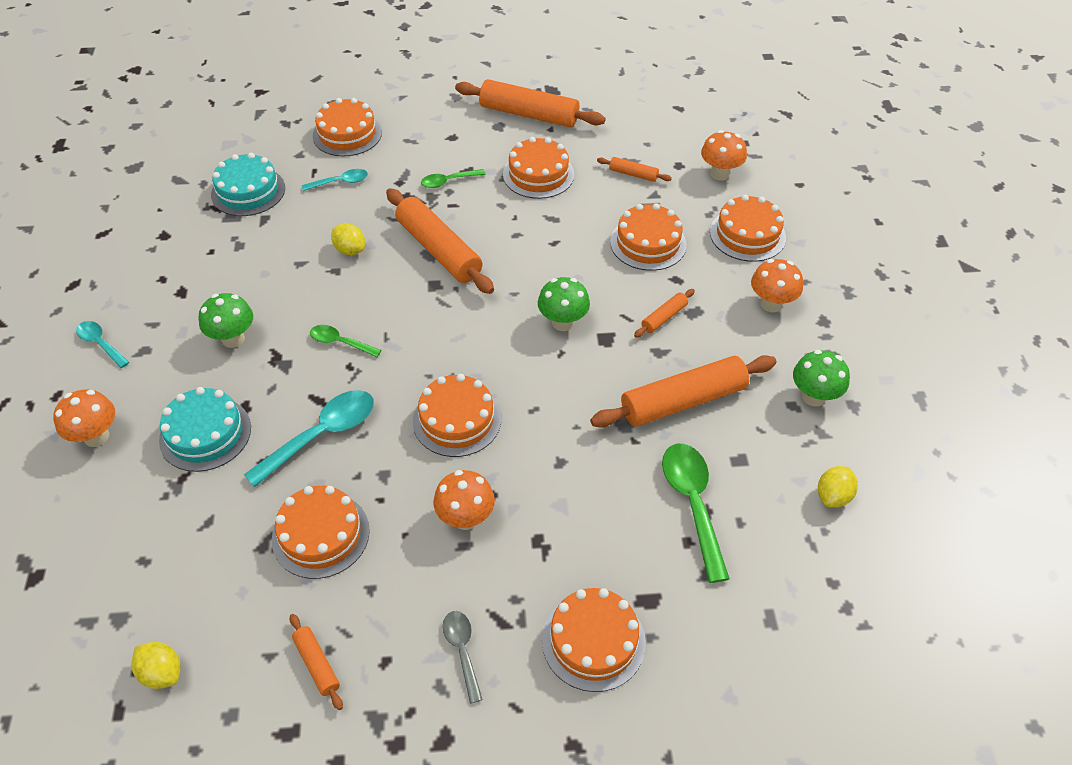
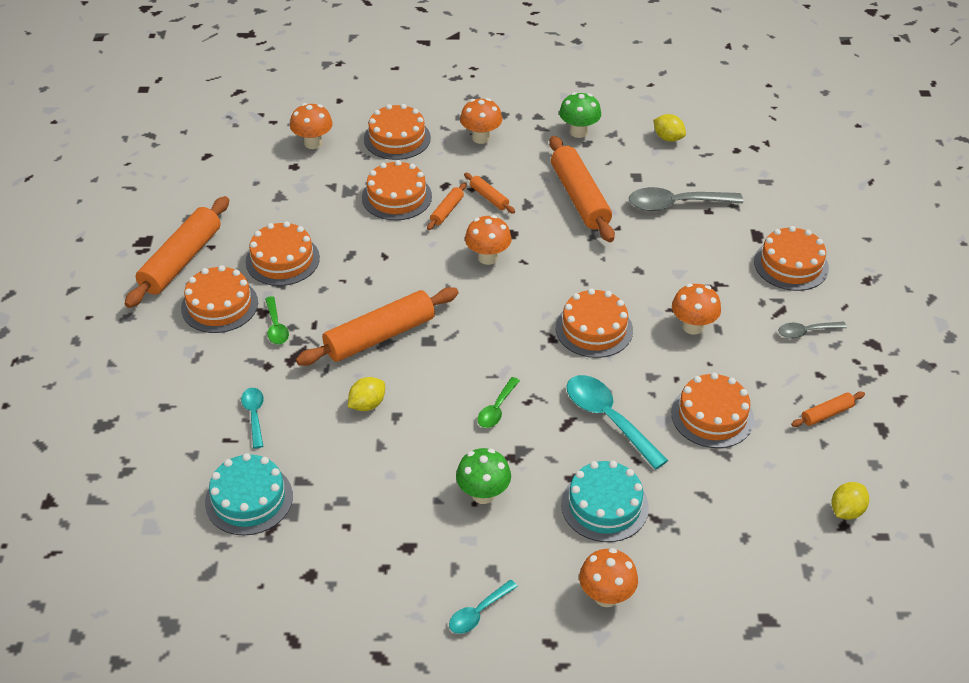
camera: 85 degrees left, 5 degrees down
(347, 134) = (167, 411): orange cake -> orange cake (219, 305)
(563, 322) = (488, 257): green mushroom -> orange mushroom
(633, 174) = (299, 196): orange rolling pin -> orange rolling pin (447, 211)
(692, 503) = (676, 204): green spoon -> grey spoon

